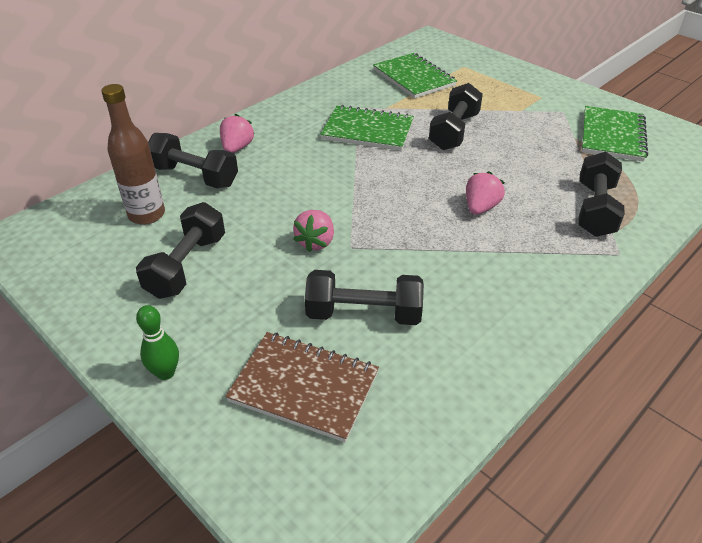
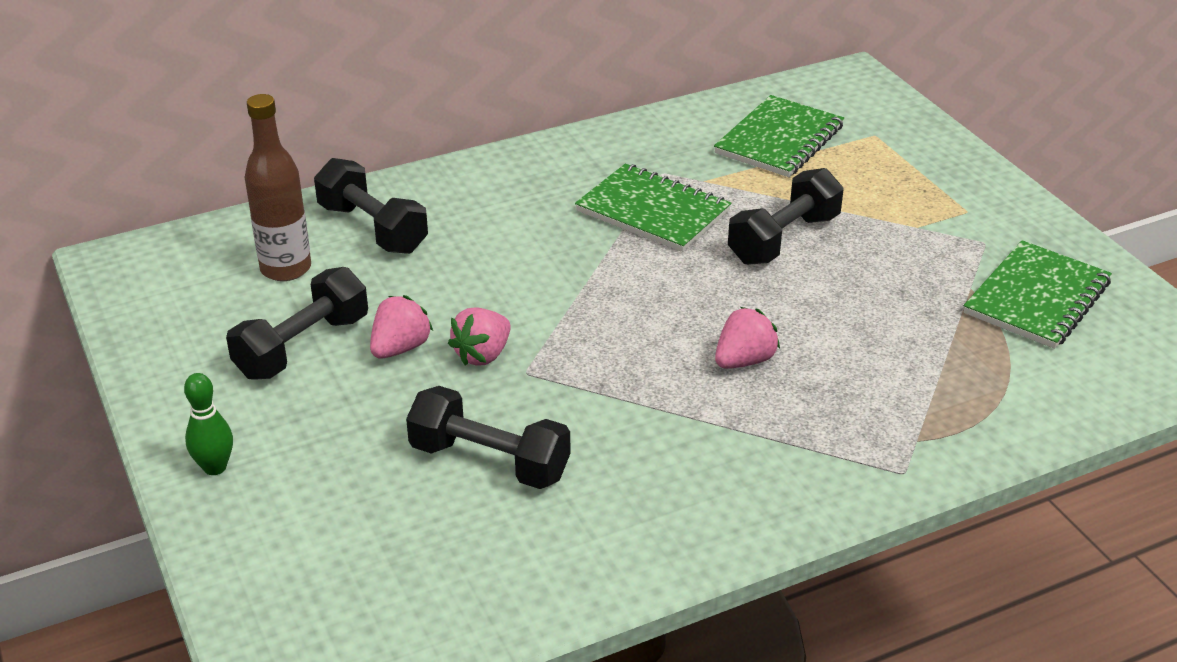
camera: 20 degrees right, 5 degrees down
(237, 148) = (451, 200): pink strawberry -> pink strawberry (400, 348)
(304, 387) = (364, 527): brown notebook -> none
(413, 78) = (779, 140): green notebook -> green notebook turned 45 degrees clockwise
(595, 209) = (916, 403): black dumbbell -> none

